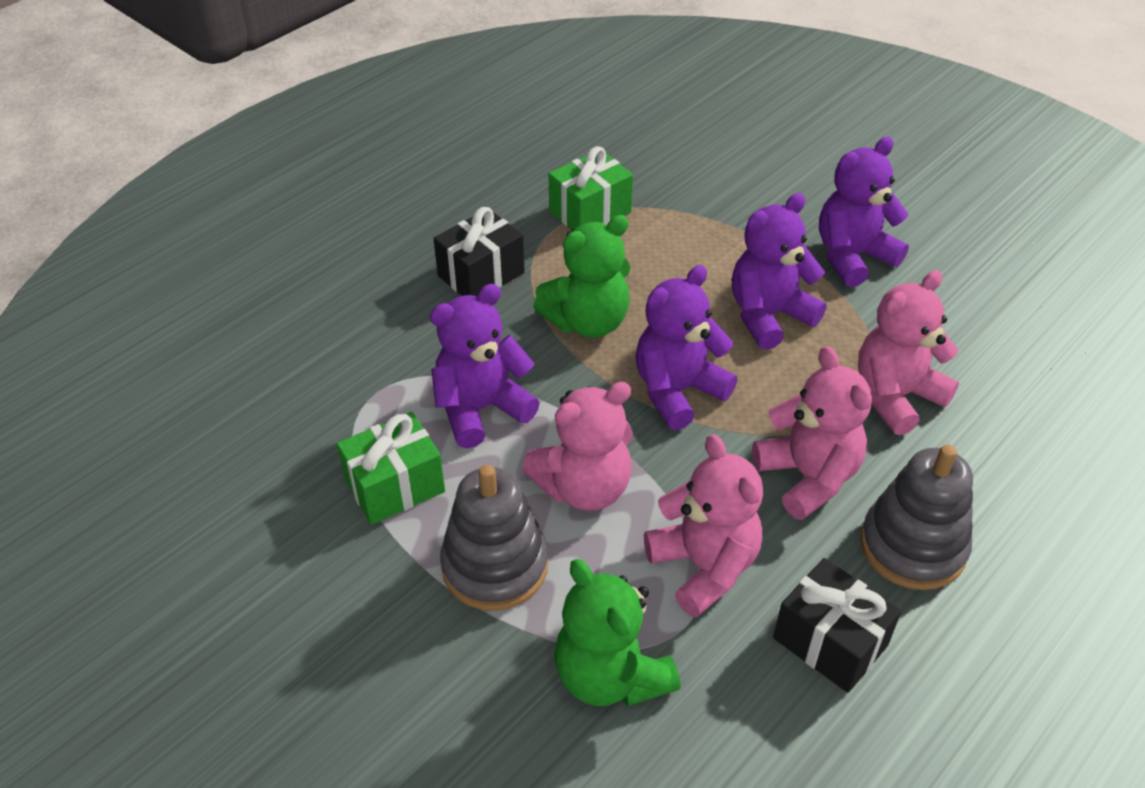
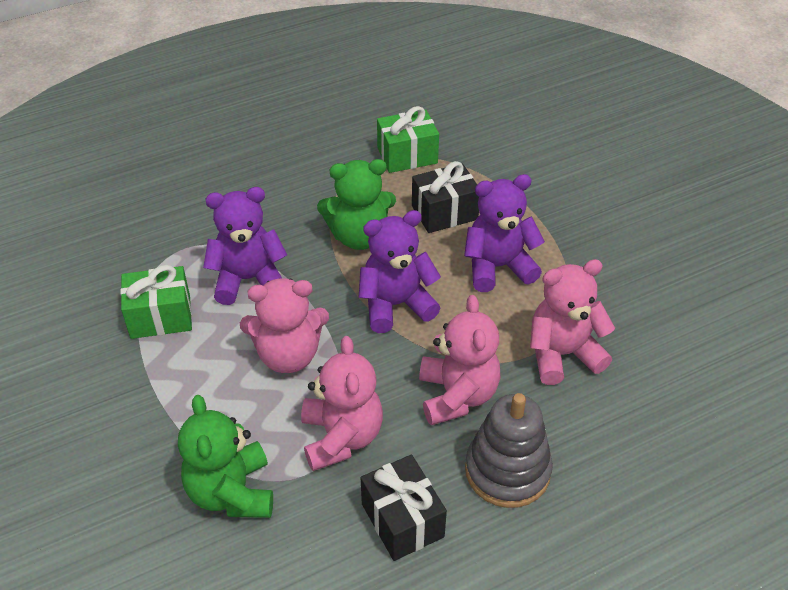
camera: 20 degrees right, 0 degrees up
(481, 274) = (302, 183): black gift -> black gift (444, 212)
(495, 566) = (196, 392): grey stacking toy -> none
(852, 257) = (592, 238): purple teddy bear -> none

